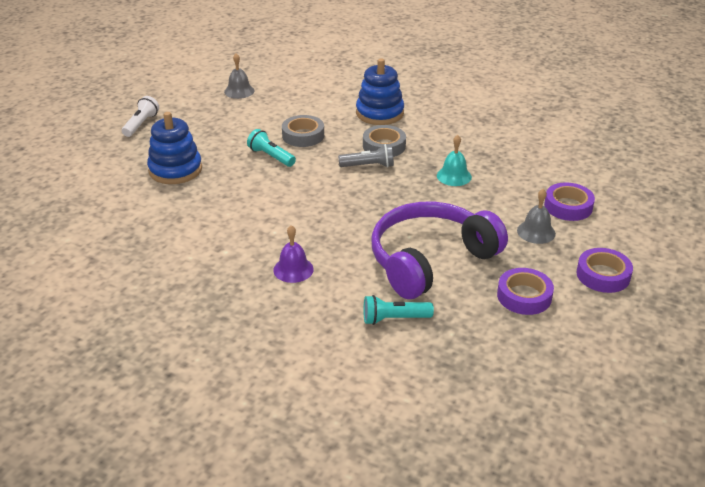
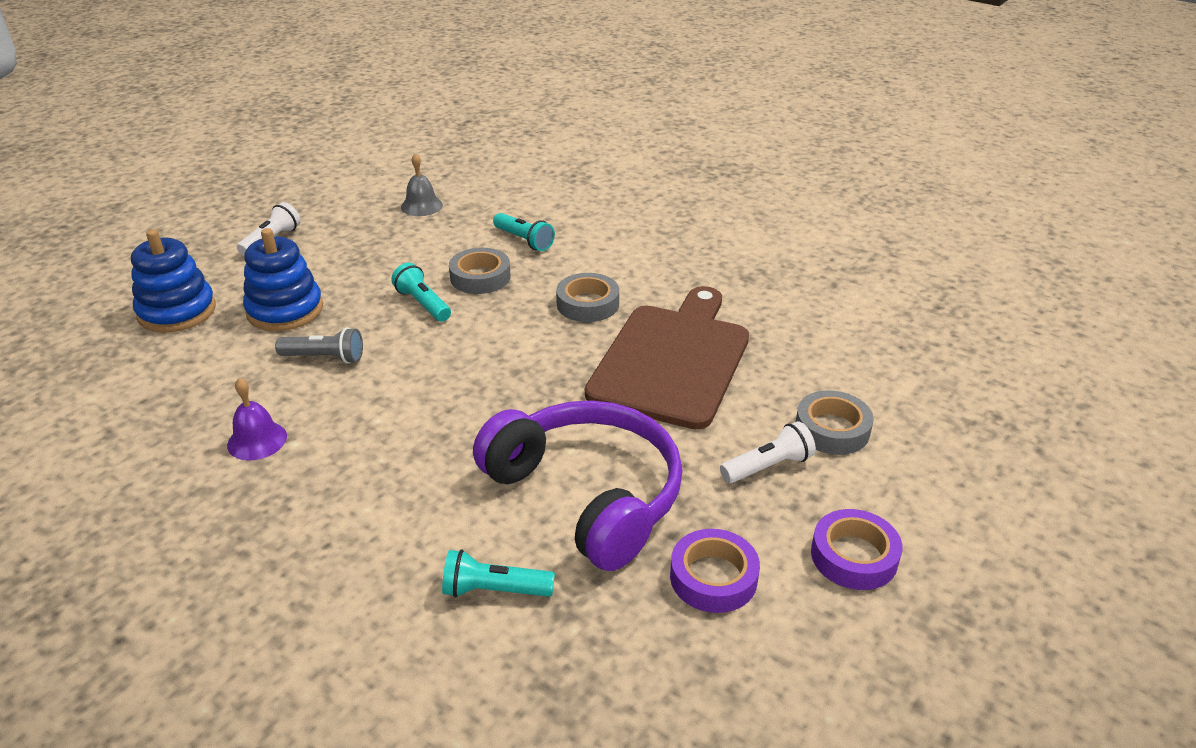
camera: 10 degrees right, 0 degrees up
(293, 269) = (378, 484): purple bell -> purple bell (257, 440)
(323, 108) = (524, 240): none -> turquoise flashlight
(369, 166) = (554, 332): grey flashlight -> grey flashlight (325, 358)
(379, 113) = (600, 254): blue stacking toy -> blue stacking toy (177, 311)
(430, 260) = (587, 494): purple headphones -> purple headphones turned 75 degrees clockwise
(454, 176) = (672, 361): turquoise bell -> brown cutting board
(536, 232) = (768, 466): grey bell -> white flashlight
(568, 206) = (832, 429): purple tape -> grey tape

